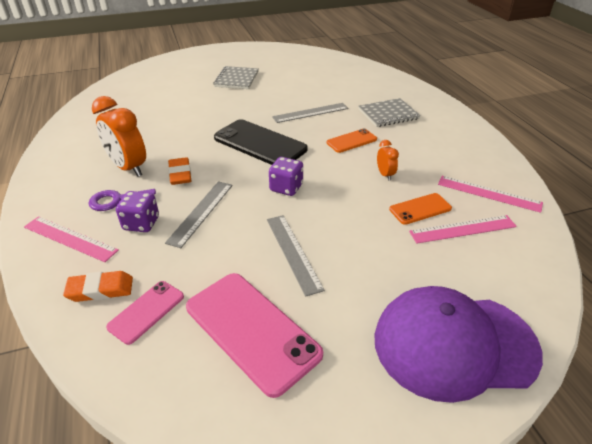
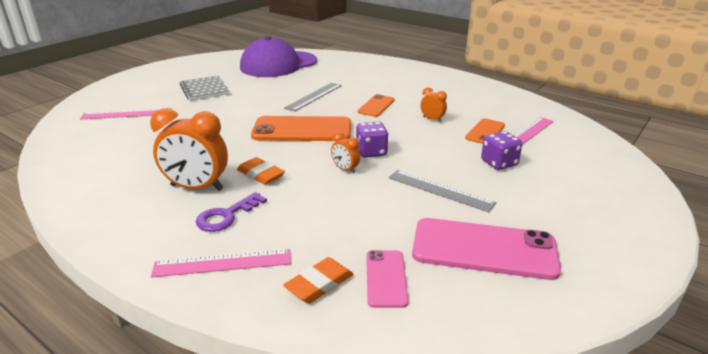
camera: 35 degrees left, 10 degrees down
(141, 223) = (280, 223): purple dice -> purple dice (499, 163)
(201, 212) = (324, 194): grey ruler -> none
(244, 196) = (345, 169): none -> orange clock
(260, 144) = (302, 130): black phone -> orange phone
(388, 114) = (378, 81): grey notebook -> none
(454, 344) = (609, 196): purple cap -> purple cap (278, 64)
(488, 193) = (513, 109): pink ruler -> pink ruler (126, 114)

